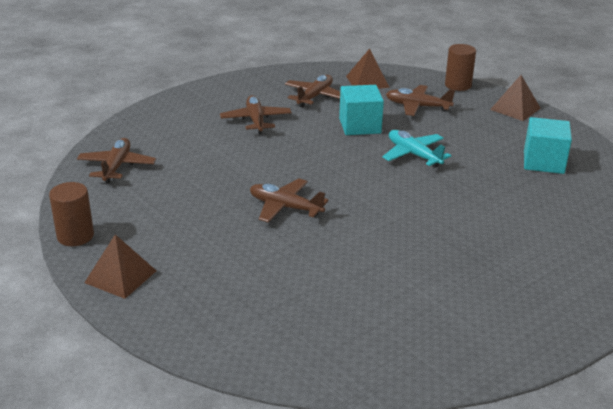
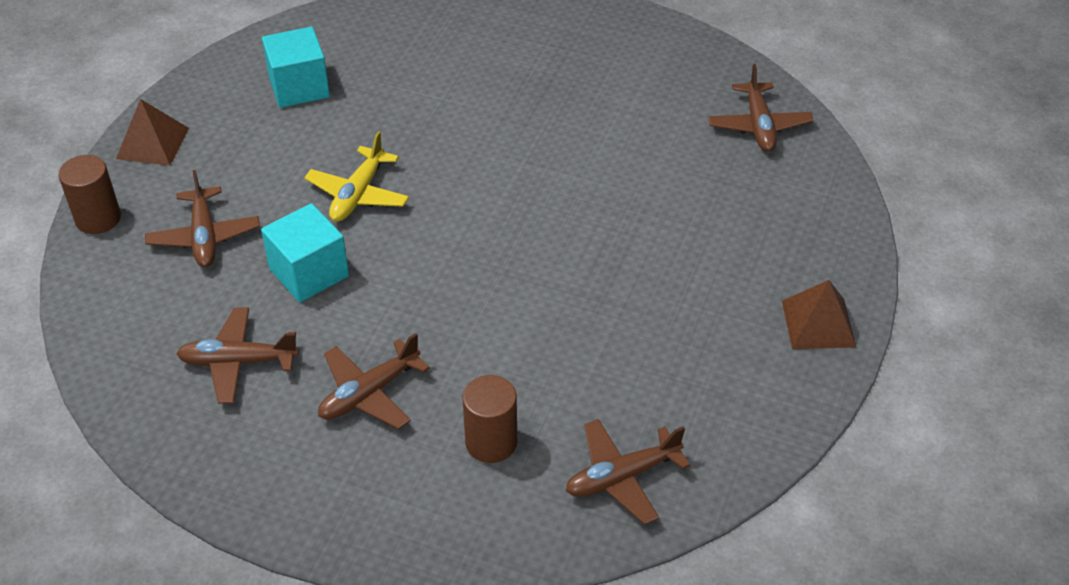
camera: 120 degrees left, 15 degrees up
(75, 236) = (797, 411): brown cylinder -> brown cylinder (491, 442)
(285, 207) = (574, 256): brown plane -> brown plane (759, 125)
(367, 81) = (140, 323): brown pyramid -> none
(414, 155) = (358, 194): turquoise plane -> yellow plane

